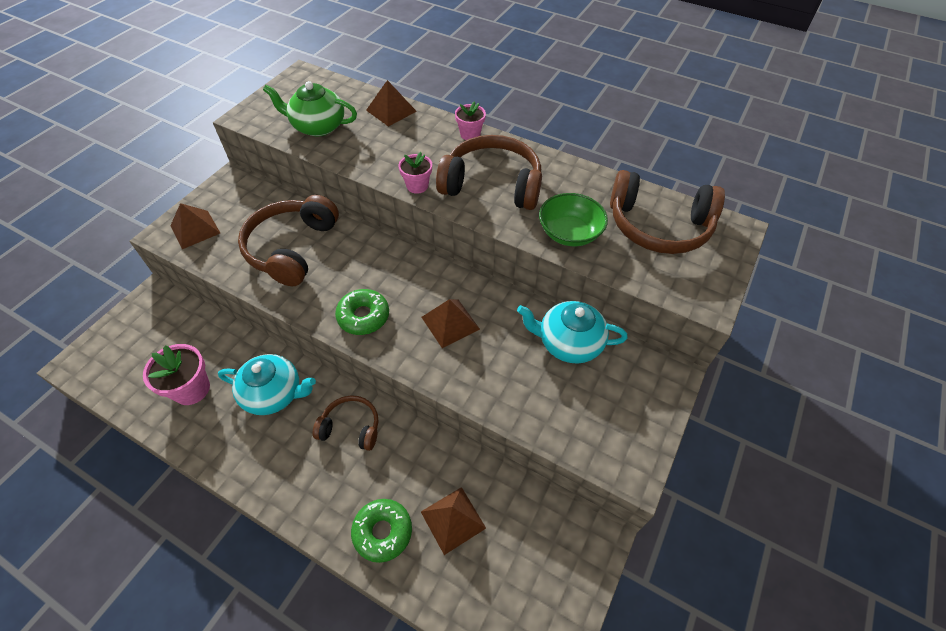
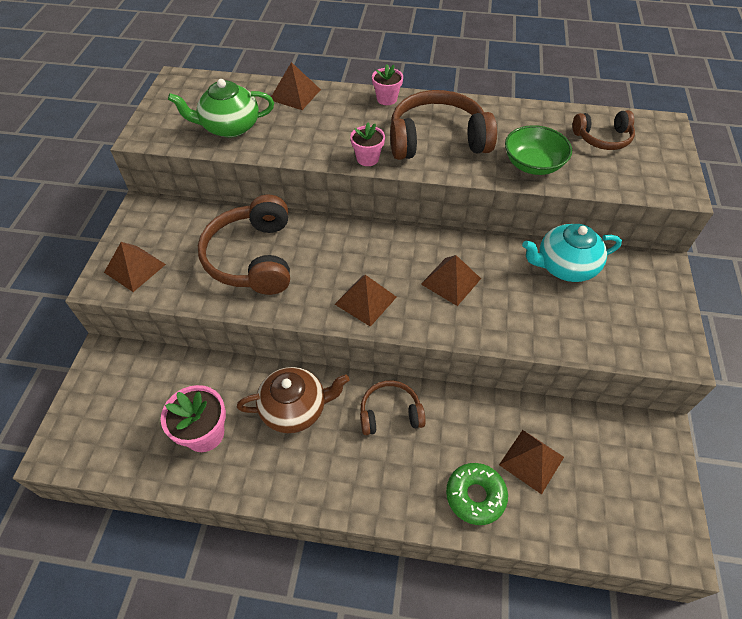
camera: 20 degrees left, 0 degrees up
(274, 394) = (295, 408): turquoise teapot -> brown teapot
(363, 316) = (365, 300): green donut -> brown pyramid
(658, 226) = (602, 138): brown headphones -> brown headphones, size x0.57

